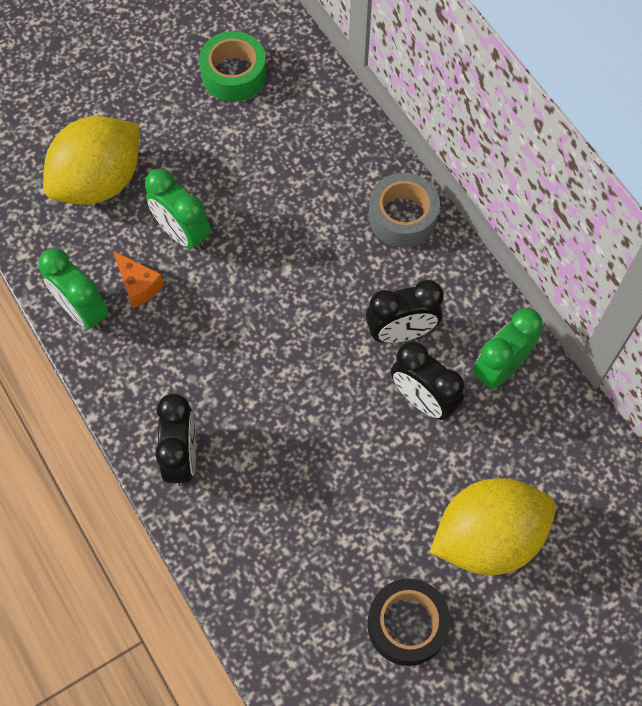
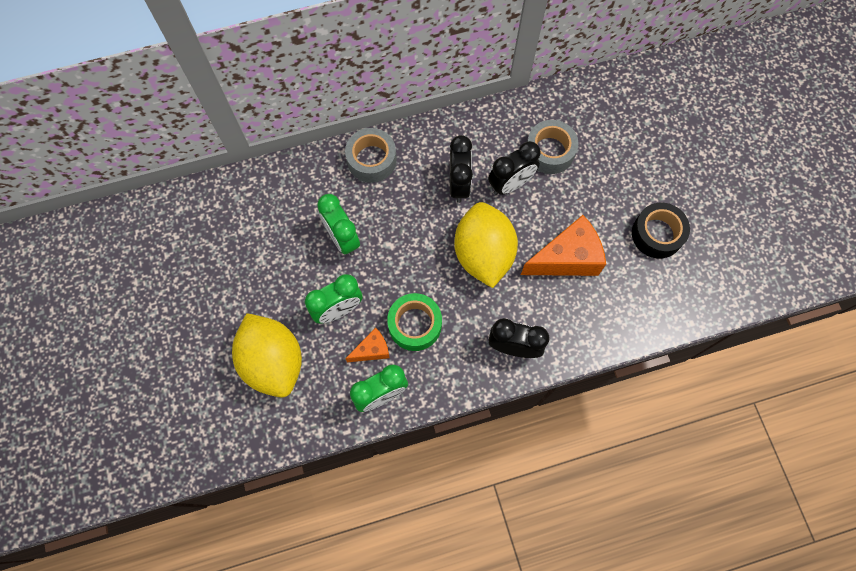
camera: 75 degrees left, 5 degrees up
(234, 74) = (212, 242): green tape -> green tape (415, 325)
(331, 500) = (566, 258): none -> orange cheese
(487, 537) = (611, 173): yellow lemon -> yellow lemon (483, 254)
(493, 442) = (549, 151): none -> grey tape
(500, 368) = (500, 133): green clock -> green clock (342, 238)

